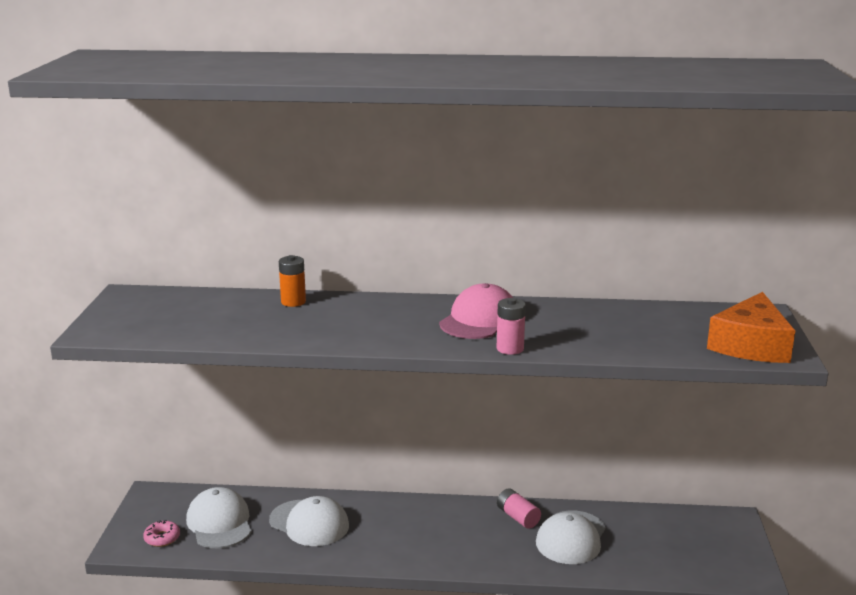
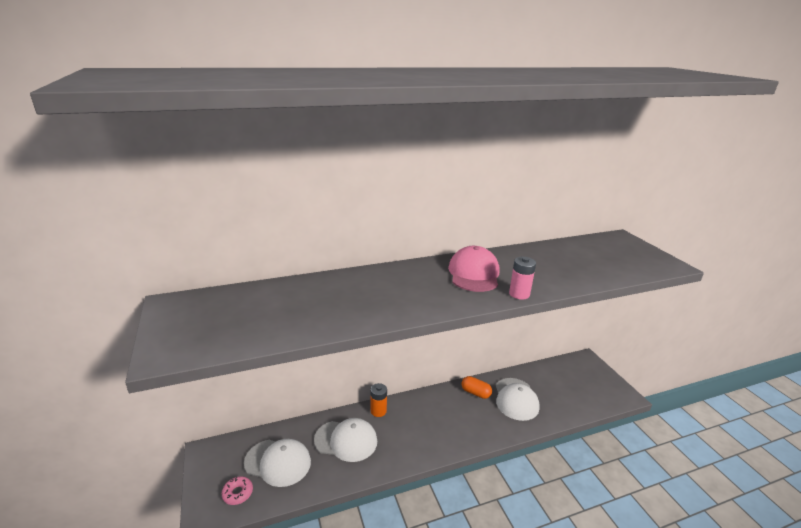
camera: 25 degrees left, 5 degrees up
(219, 523) = (278, 462): white cap -> white cap turned 150 degrees clockwise
(293, 302) = (326, 284): orange battery -> orange battery (378, 411)
(518, 517) = (475, 393): pink battery -> orange capsule
(751, 345) = (645, 261): orange cheese -> none

